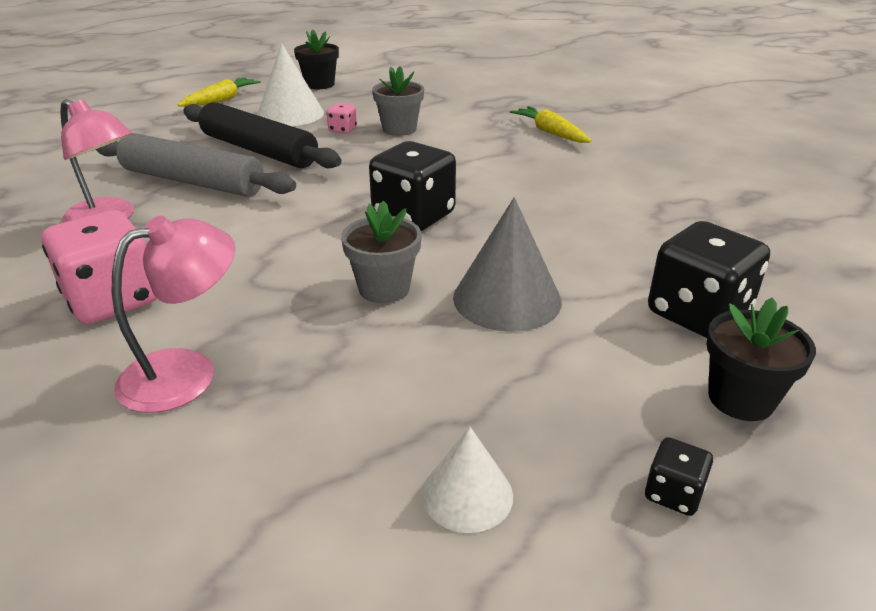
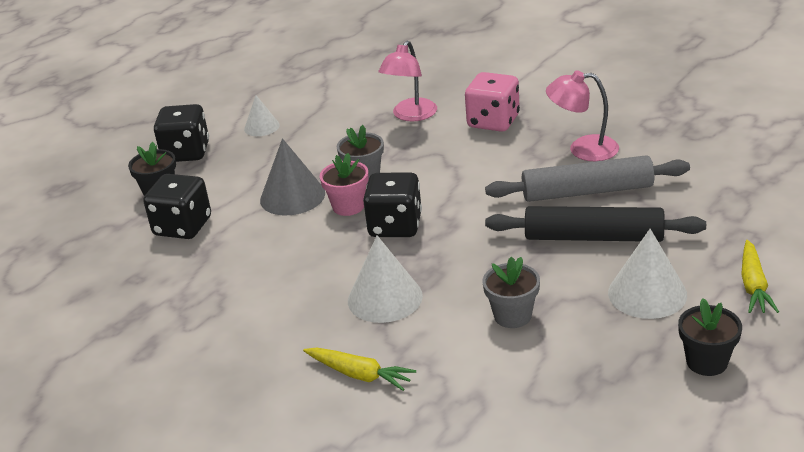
camera: 155 degrees right, 0 degrees up
(342, 130) = (563, 292): pink dice -> none
(444, 256) = (348, 206): none -> pink flower pot
(487, 166) = (385, 298): none -> white cone
(673, 493) = (186, 153): black dice -> black dice, size x2.17

